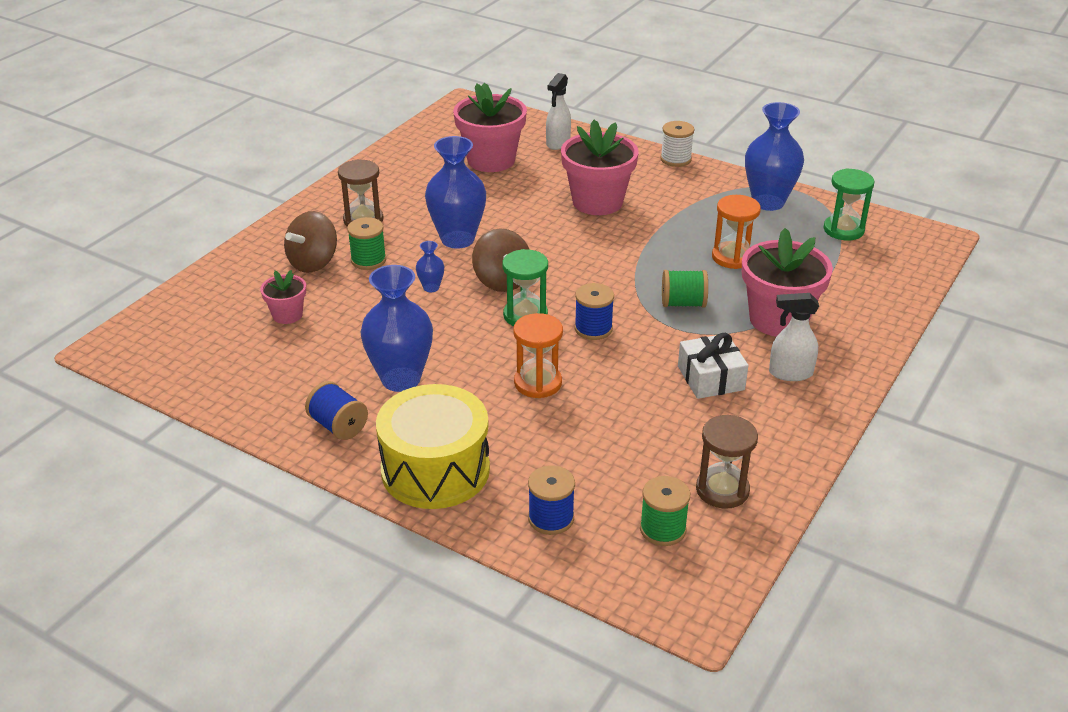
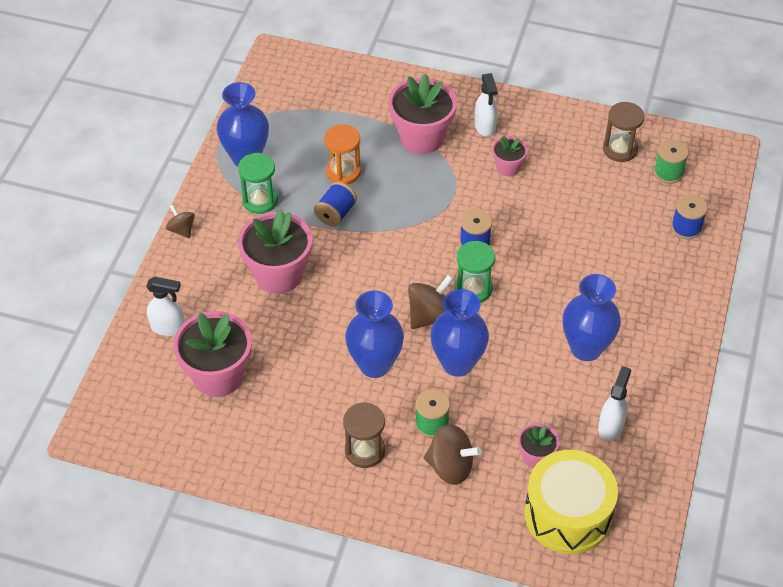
camera: 105 degrees left, 15 degrees up
(288, 373) = (610, 426): none -> white spray bottle
(338, 426) = (655, 370): blue spool -> blue spool (336, 213)
(431, 287) = (457, 363): blue vase -> blue vase, size x2.22
(435, 470) = (672, 299): yellow drum -> yellow drum (567, 514)
(538, 383) = (554, 263): orange hourglass -> none
(675, 159) = (181, 230): white spool -> brown spinning top
(683, 303) = (420, 194): green spool -> none
(711, 378) = (508, 167): white gift -> pink flower pot
(843, 230) = (279, 108): green hourglass -> green hourglass (260, 200)

